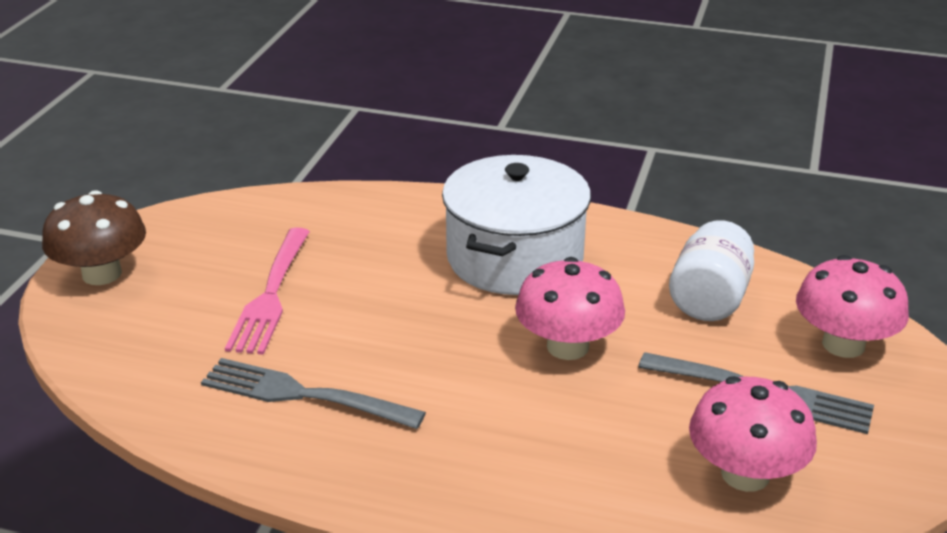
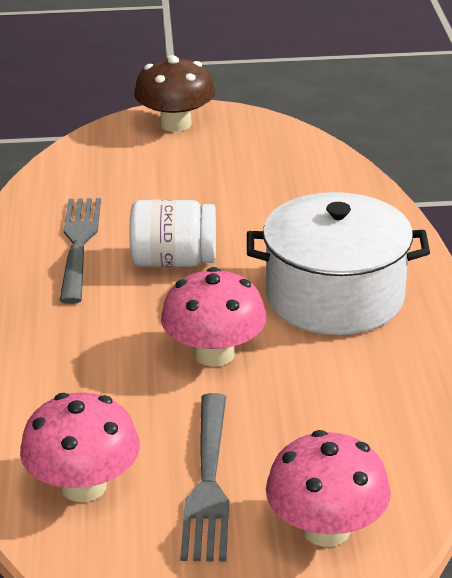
camera: 70 degrees right, 0 degrees up
(271, 294) = (196, 196): pink fork -> none
(709, 299) = (348, 425): white jar -> white jar (174, 261)

